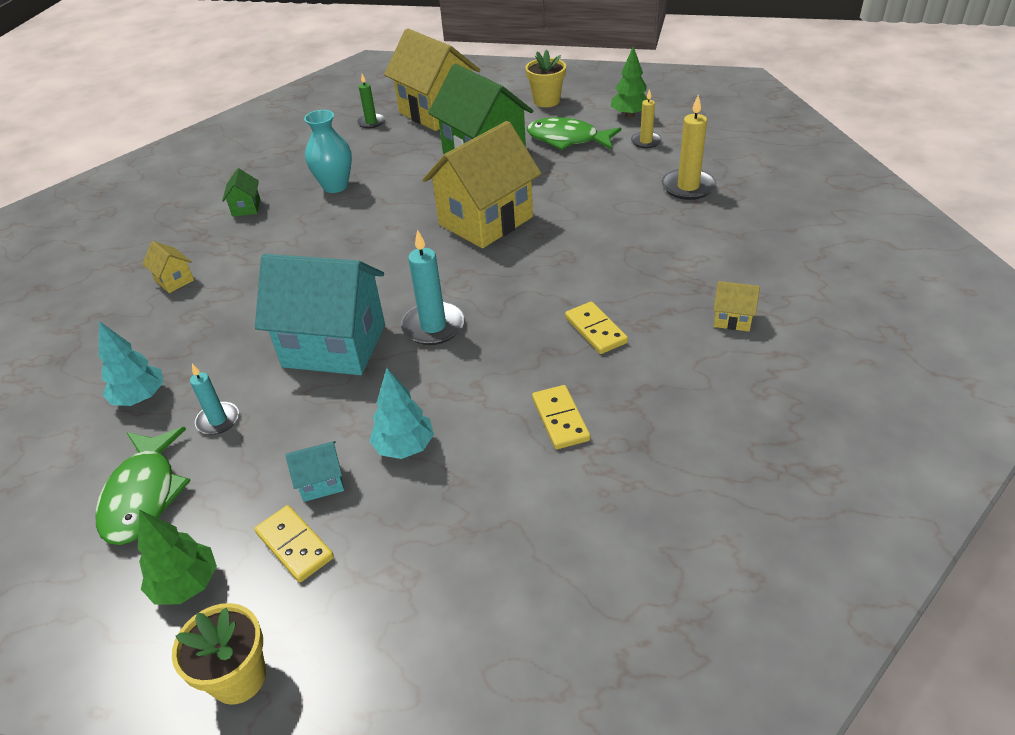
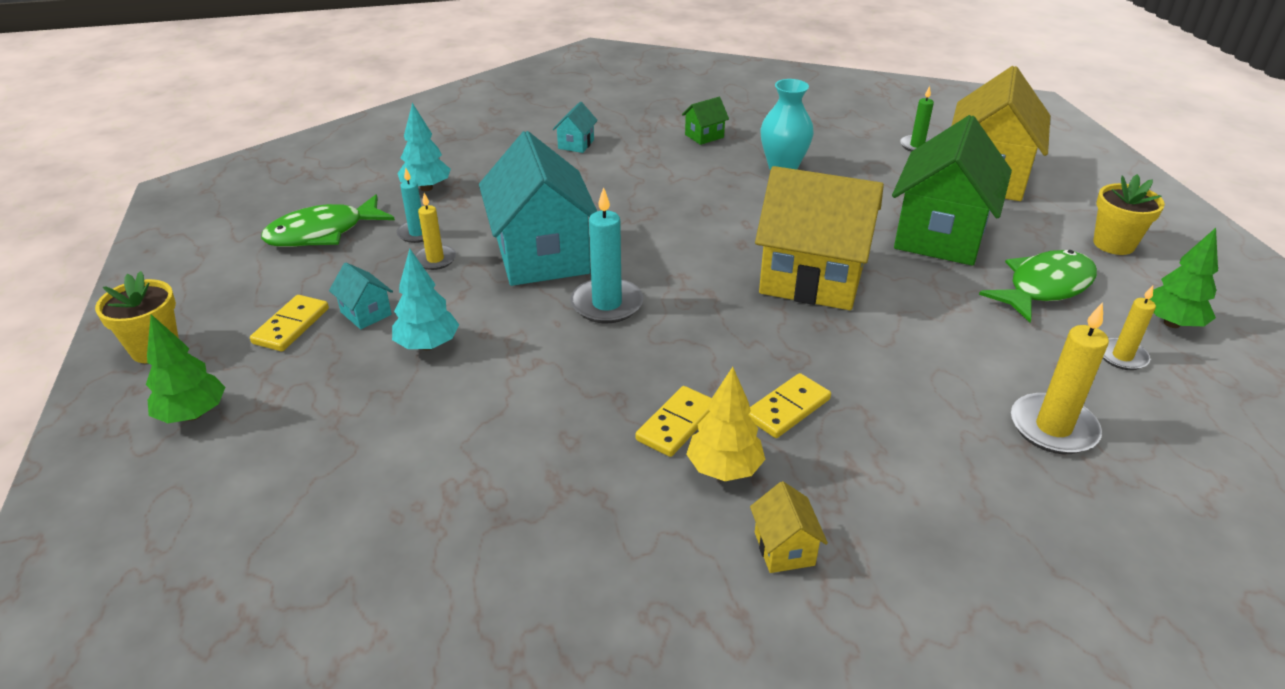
camera: 60 degrees right, 5 degrees down
(174, 280) = (576, 144): yellow house -> turquoise house
(186, 584) = (239, 289): green tree -> green tree (193, 414)
(276, 416) = (435, 259): none -> yellow candle
(560, 419) = (513, 439): yellow domino -> yellow domino (787, 408)
(567, 139) = (1044, 287): green fish -> green fish turned 60 degrees clockwise
(651, 322) = (724, 469): none -> yellow tree

